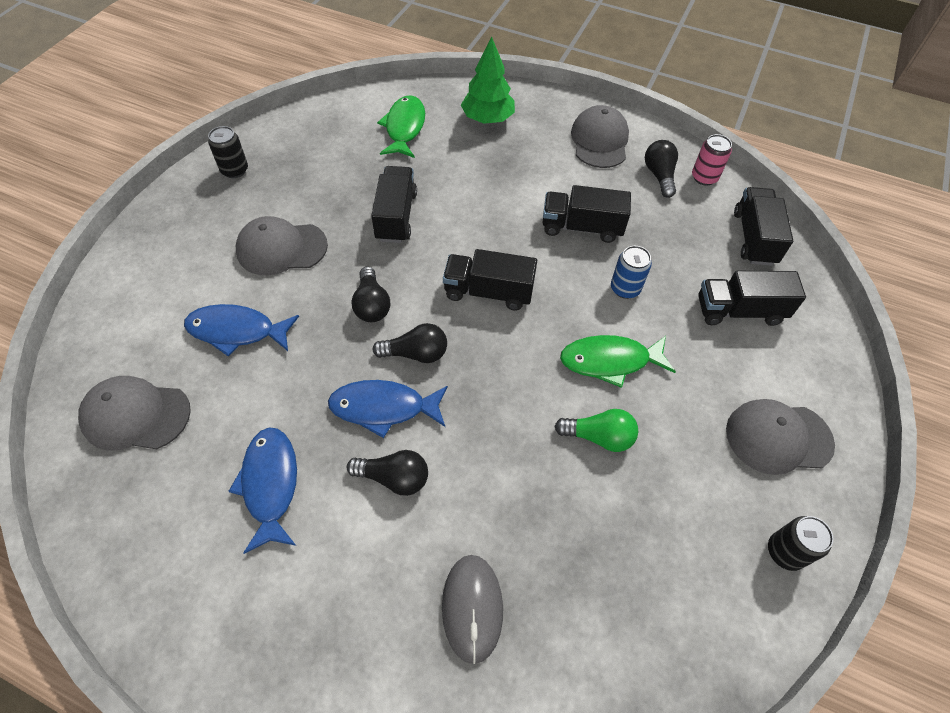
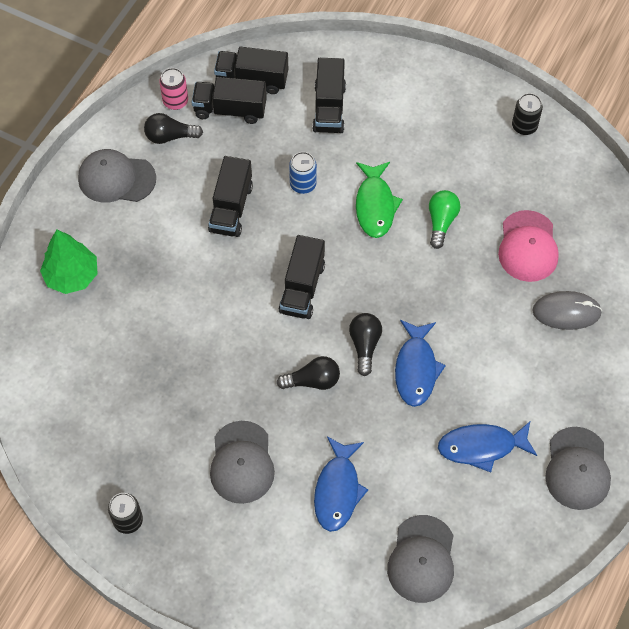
camera: 85 degrees left, 5 degrees up
(394, 478) = (475, 361): black light bulb -> none
(396, 216) = (206, 362): black truck -> black truck (230, 110)
(404, 128) = (77, 356): green fish -> none
(576, 552) = (528, 246): none -> pink cap
(778, 437) = (442, 109): grey cap -> grey cap (577, 469)

